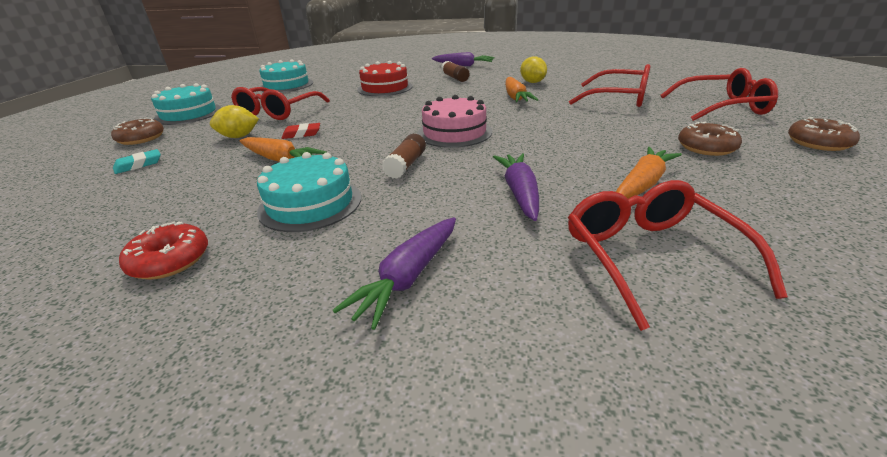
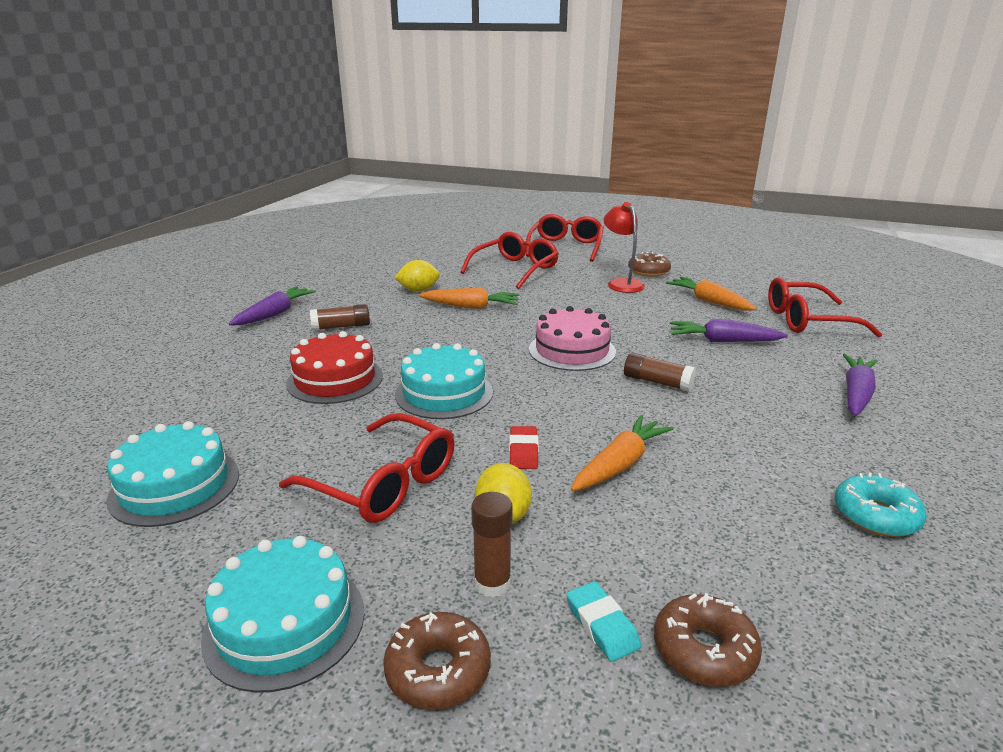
camera: 80 degrees left, 5 degrees down
(170, 260) = (875, 515): red donut -> turquoise donut
(187, 141) = (492, 583): none -> brown glue stick
(310, 204) = (747, 437): turquoise cake -> turquoise cake (444, 393)
(408, 277) = (856, 394): purple carrot -> purple carrot turned 105 degrees counterclockwise
(642, 138) = (621, 283): none -> red lamp
(818, 143) = (650, 246): brown donut -> brown donut (704, 650)

